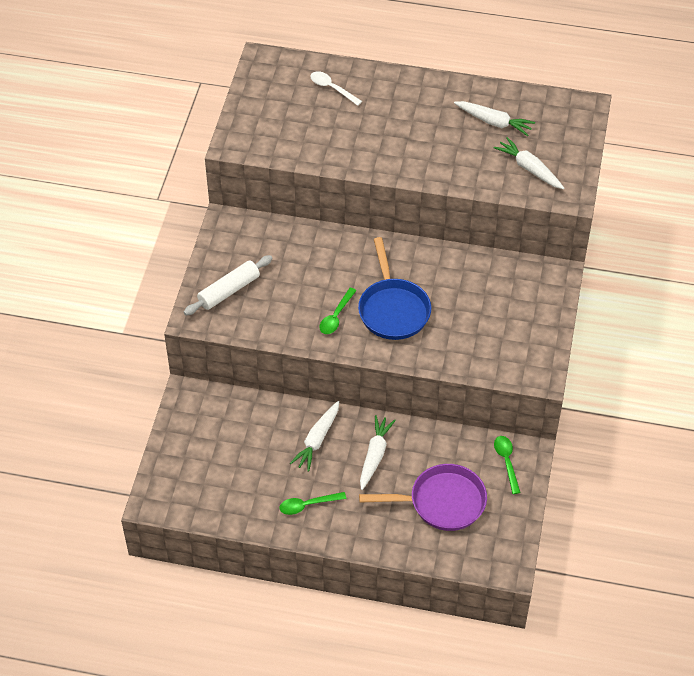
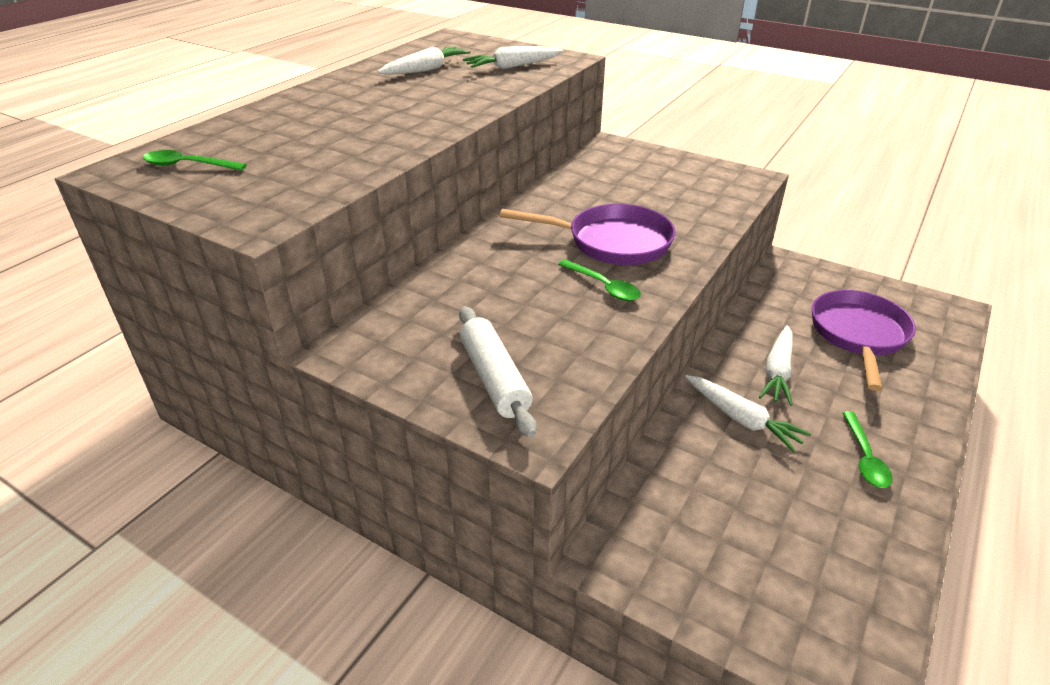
camera: 70 degrees left, 15 degrees down
(332, 88) = (250, 136): white spoon -> none
(374, 455) = (777, 372): white carrot -> white carrot turned 105 degrees counterclockwise
(393, 309) = (612, 242): blue pan -> purple pan
(506, 462) = (799, 278): green spoon -> green spoon (188, 165)

